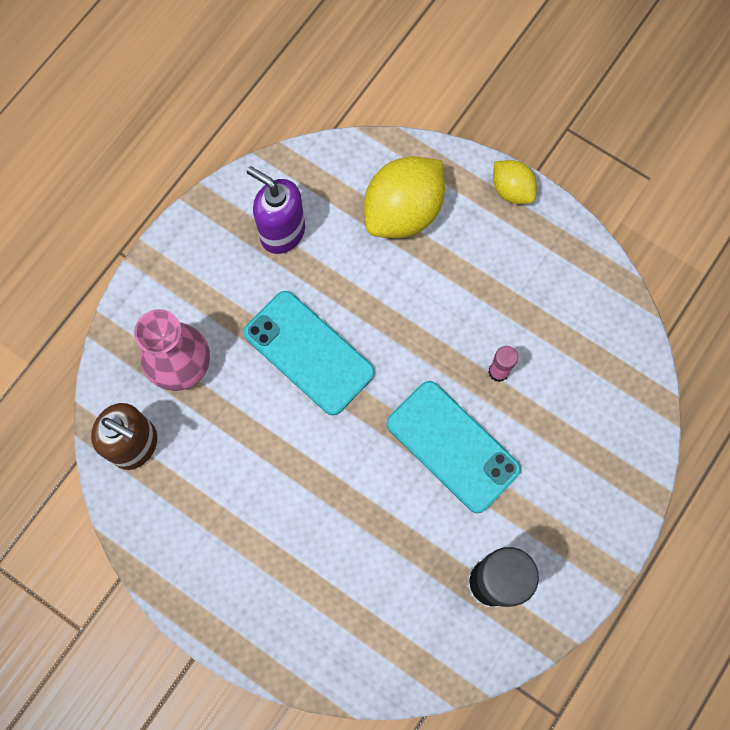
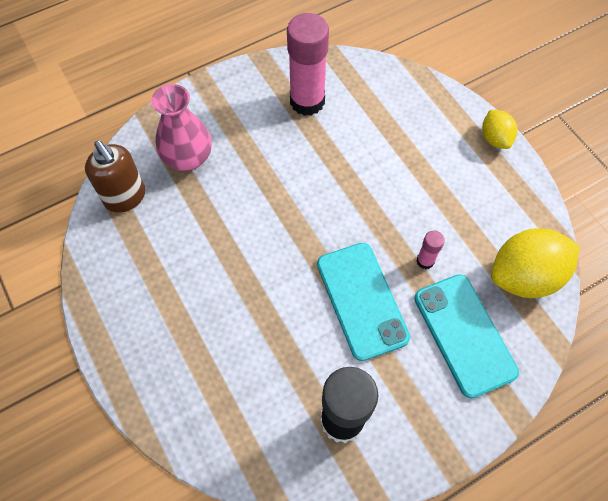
camera: 25 degrees right, 10 degrees down
(282, 232) = (307, 101): purple soap dispenser -> pink glue stick
(308, 353) = (284, 187): turquoise phone -> turquoise phone (464, 334)
(403, 212) = (403, 122): yellow lemon -> yellow lemon (524, 276)

